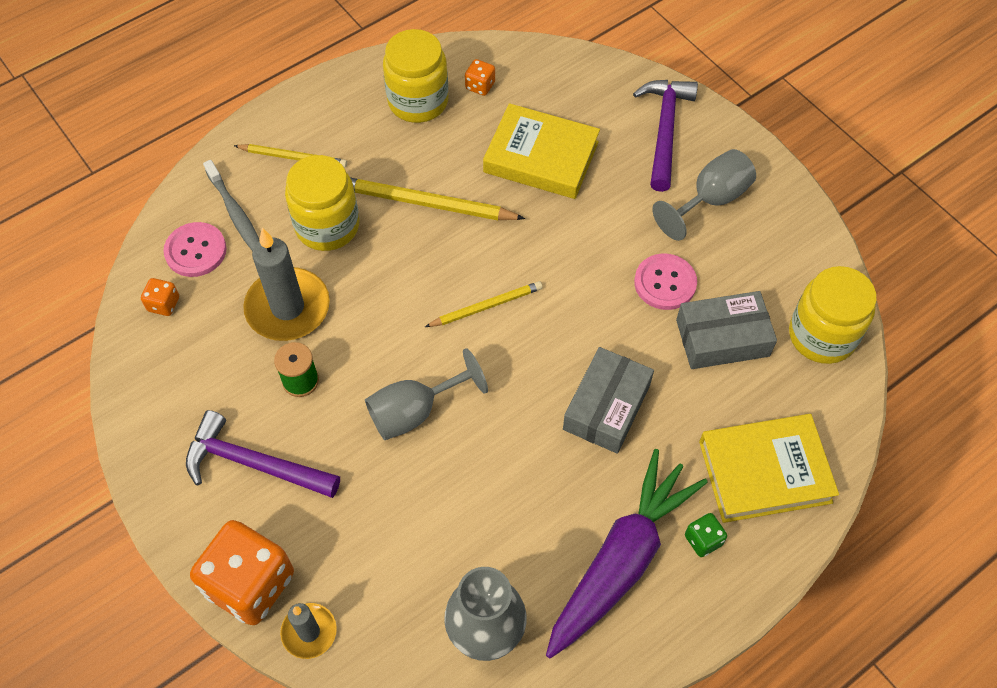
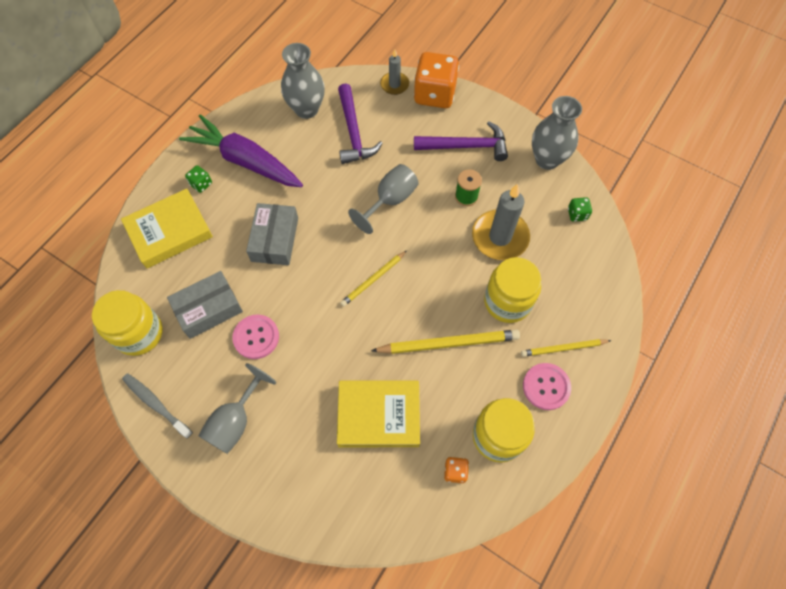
camera: 160 degrees right, 5 degrees up
(147, 399) = (547, 159): none -> grey vase
(163, 304) = (577, 214): orange dice -> green dice
(195, 251) = (582, 254): pink button -> pink button (546, 387)
(235, 213) = (575, 290): grey toothbrush -> grey toothbrush (156, 404)
(621, 560) = (245, 161): purple carrot -> purple carrot turned 105 degrees clockwise
(664, 130) = (286, 479): purple hammer -> purple hammer (353, 132)

